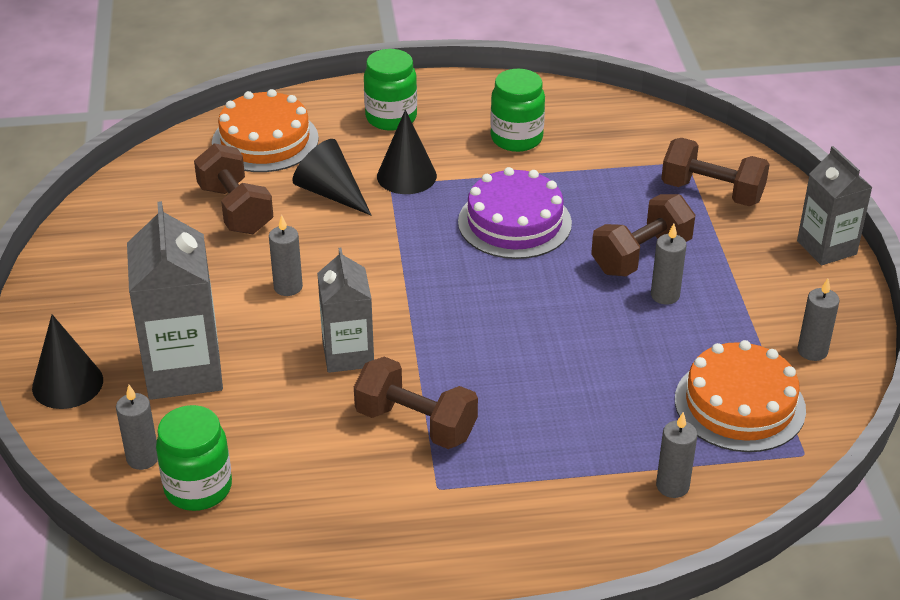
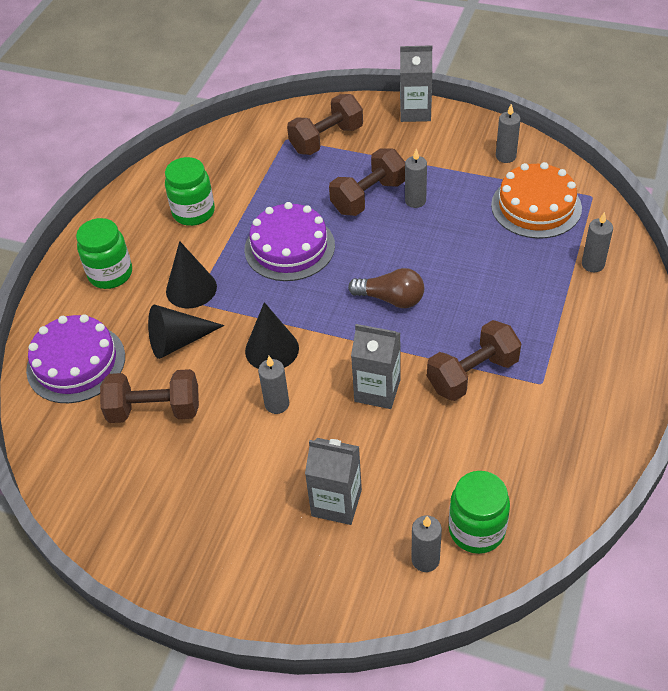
camera: 60 degrees left, 10 degrees up
(67, 384) = (306, 593): black cone -> black cone (272, 349)
(184, 370) = (336, 503): grey carton -> grey carton, size x0.65
(265, 140) = (76, 363): orange cake -> purple cake
(489, 324) = (391, 299): none -> brown light bulb
(641, 256) = (368, 197): brown dumbbell -> brown dumbbell turned 60 degrees clockwise

